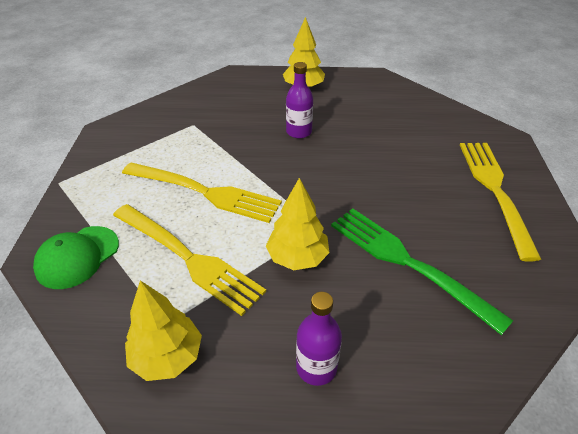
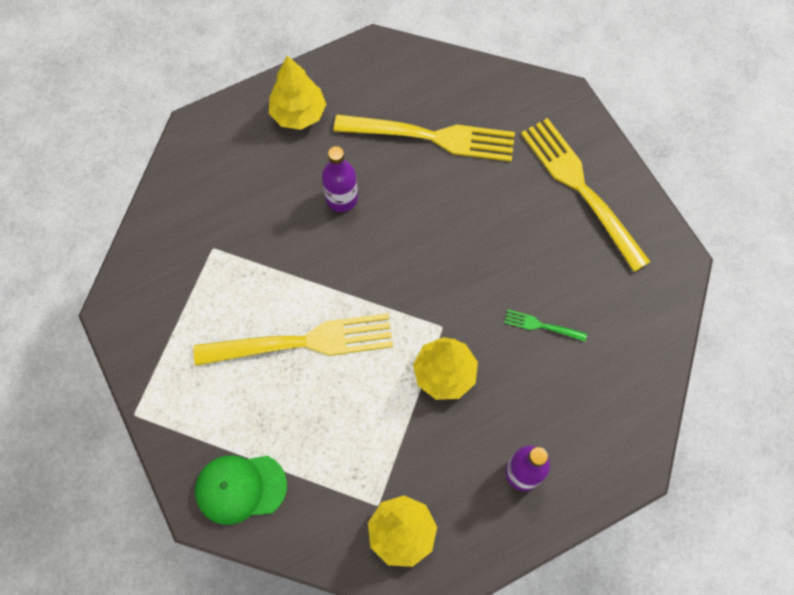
camera: 30 degrees left, 25 degrees up
(77, 257) = (240, 488): green cap -> green cap turned 75 degrees clockwise
(189, 258) = (347, 430): yellow fork -> yellow fork (433, 137)
(407, 262) = (541, 325): green fork -> green fork, size x0.42

